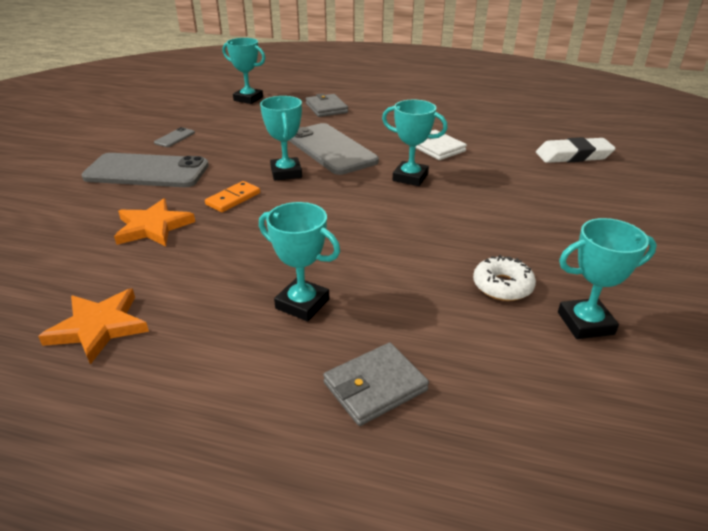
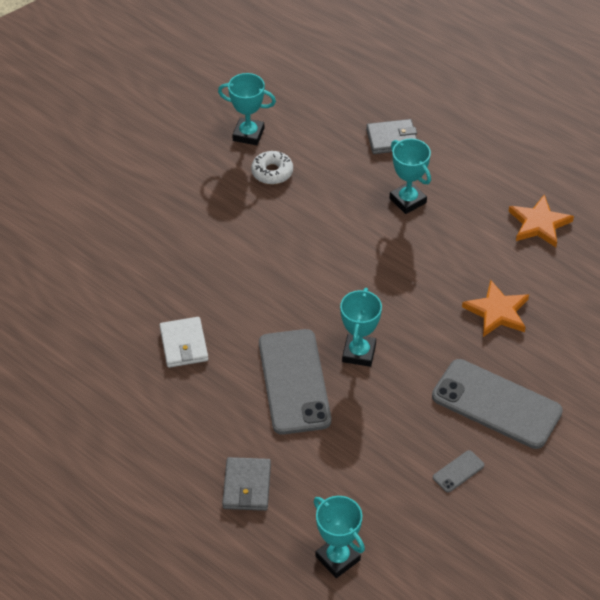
camera: 155 degrees left, 15 degrees up
(233, 199) = (422, 328): orange domino -> none
(410, 177) = (247, 304): turquoise trophy -> none
(573, 156) = (65, 284): white eraser -> none

